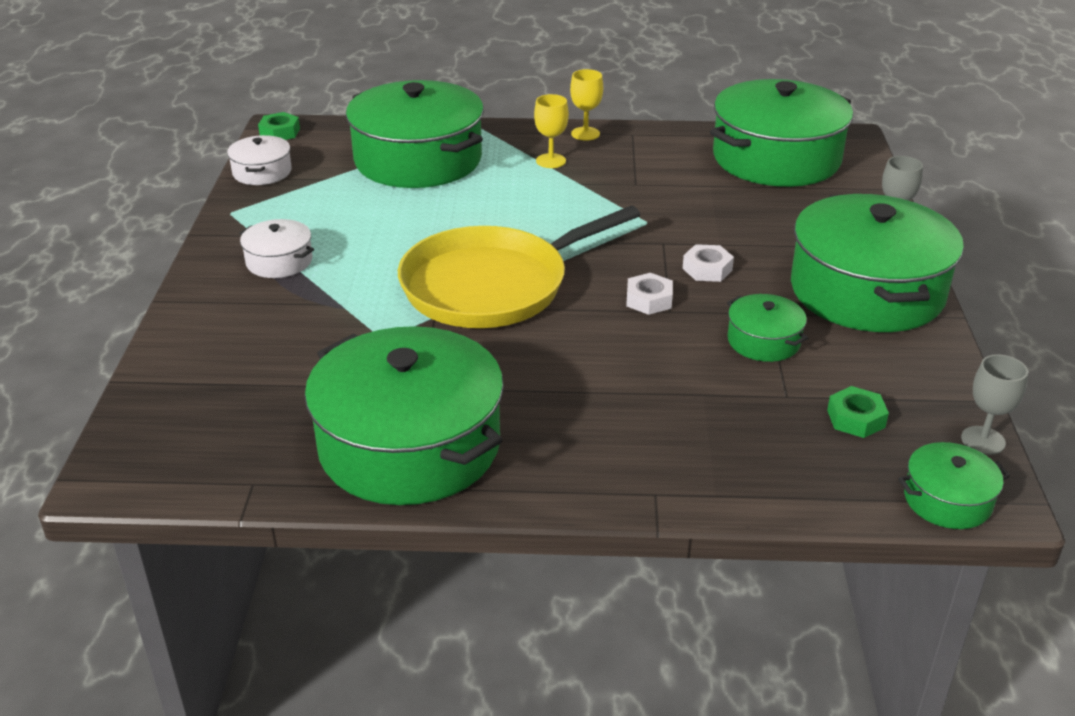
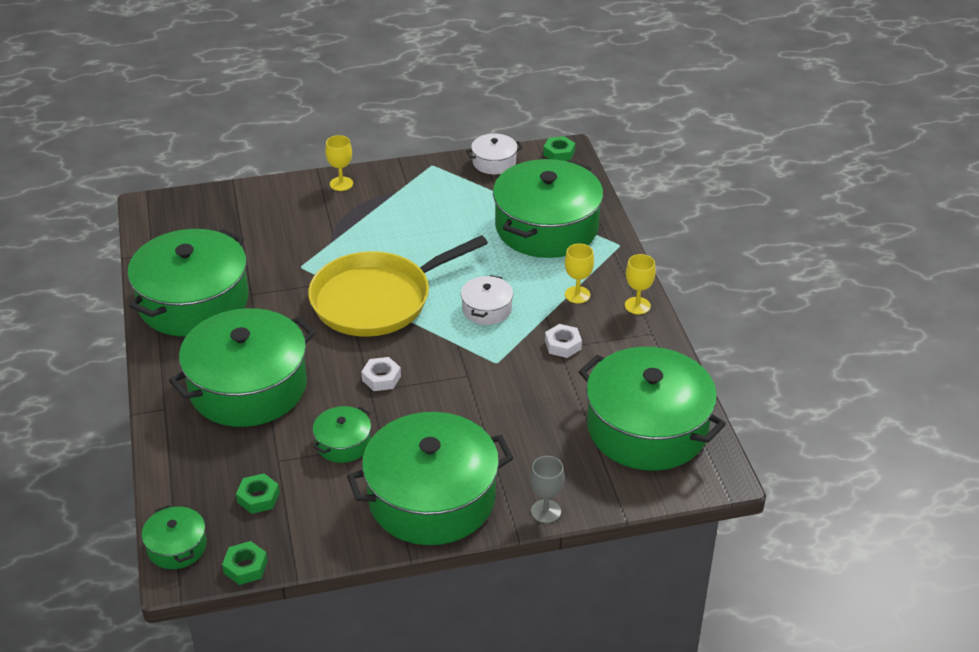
camera: 75 degrees right, 5 degrees up
(212, 284) = (341, 184): none -> yellow goblet
(279, 261) = (377, 202): white pot -> white pot (487, 309)
(492, 285) = (377, 300): yellow pan -> yellow pan turned 75 degrees counterclockwise
(631, 408) = (248, 387): none -> green pot
(707, 269) = (435, 404): white nut -> white nut (563, 345)
(983, 440) = (245, 567): grey goblet -> green nut

